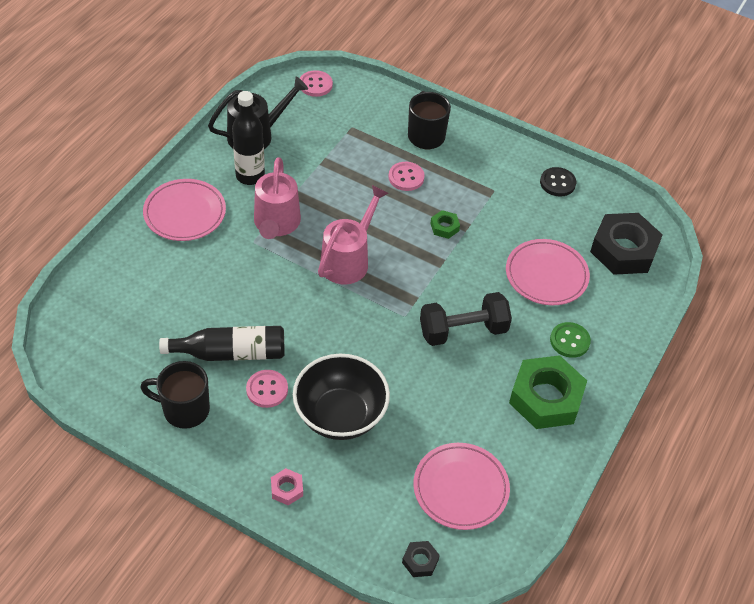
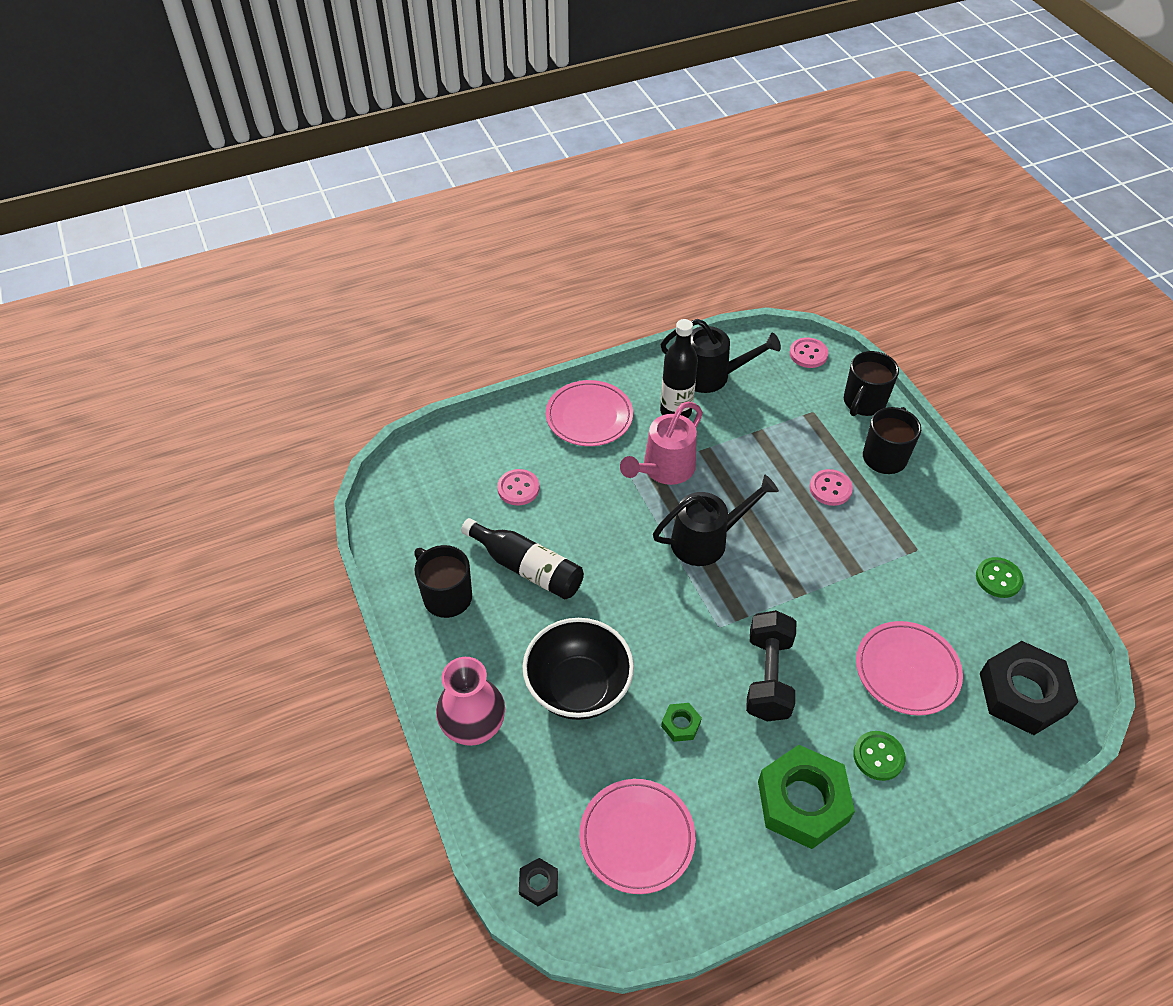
camera: 40 degrees right, 0 degrees up
(267, 389) = (531, 621): pink button -> pink button (518, 488)
(287, 489) = (474, 727): pink nut -> pink vase
(348, 259) = (707, 540): pink watering can -> black watering can
(382, 103) = (863, 403): none -> black mug
(444, 227) = (832, 559): green nut -> green nut (680, 724)
(463, 331) = (768, 677): black dumbbell -> black dumbbell turned 75 degrees clockwise
(557, 183) = (998, 578): black button -> green button

